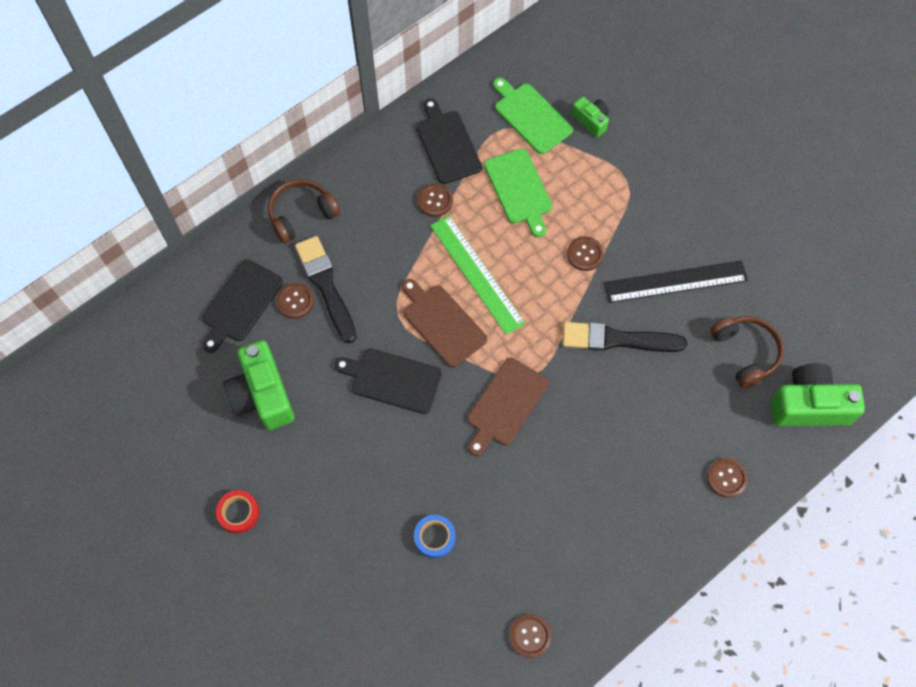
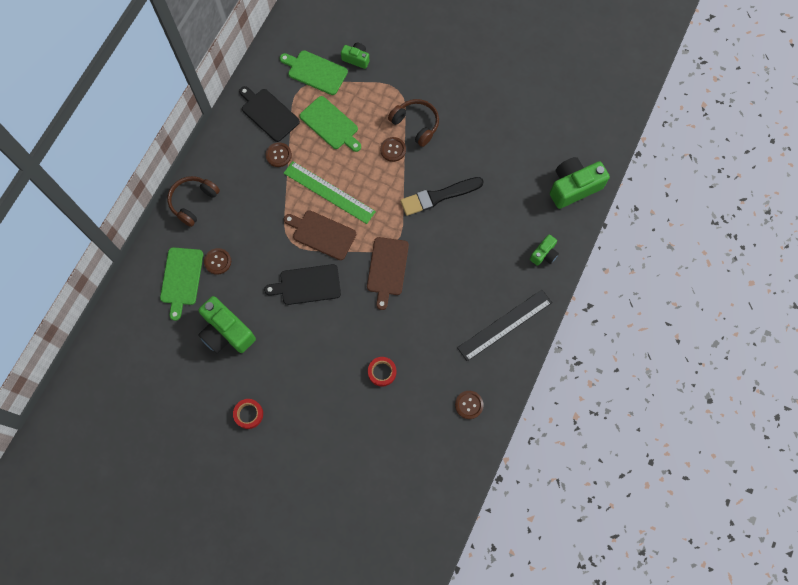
camera: 25 degrees left, 5 degrees up
(240, 303) = (181, 279): black cutting board -> green cutting board
(326, 286) = (233, 242): black brush -> none
(434, 537) = (382, 372): blue tape -> red tape
(675, 281) = (458, 143): black ruler -> black ruler (504, 325)
(726, 478) = (544, 254): brown button -> green camera
(745, 353) = (521, 171): brown headphones -> brown headphones (415, 124)

